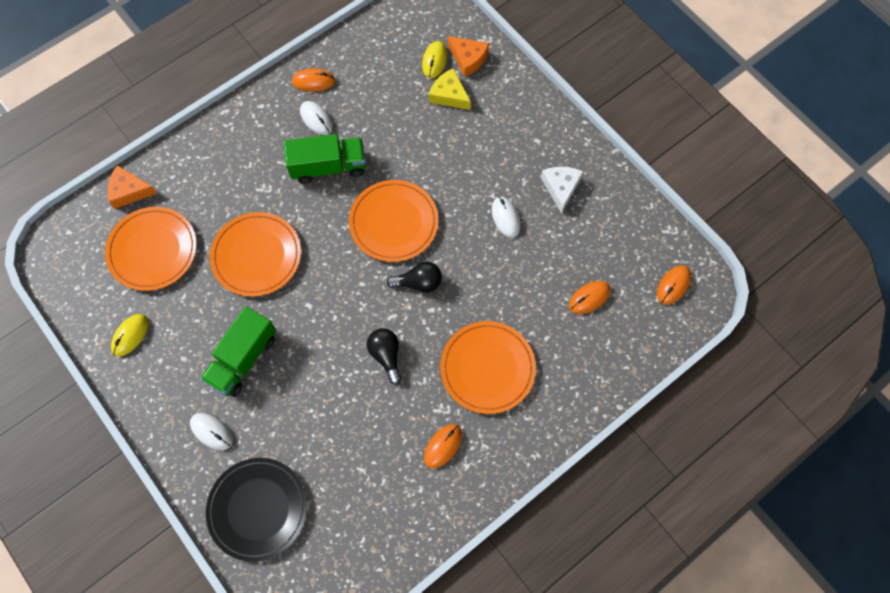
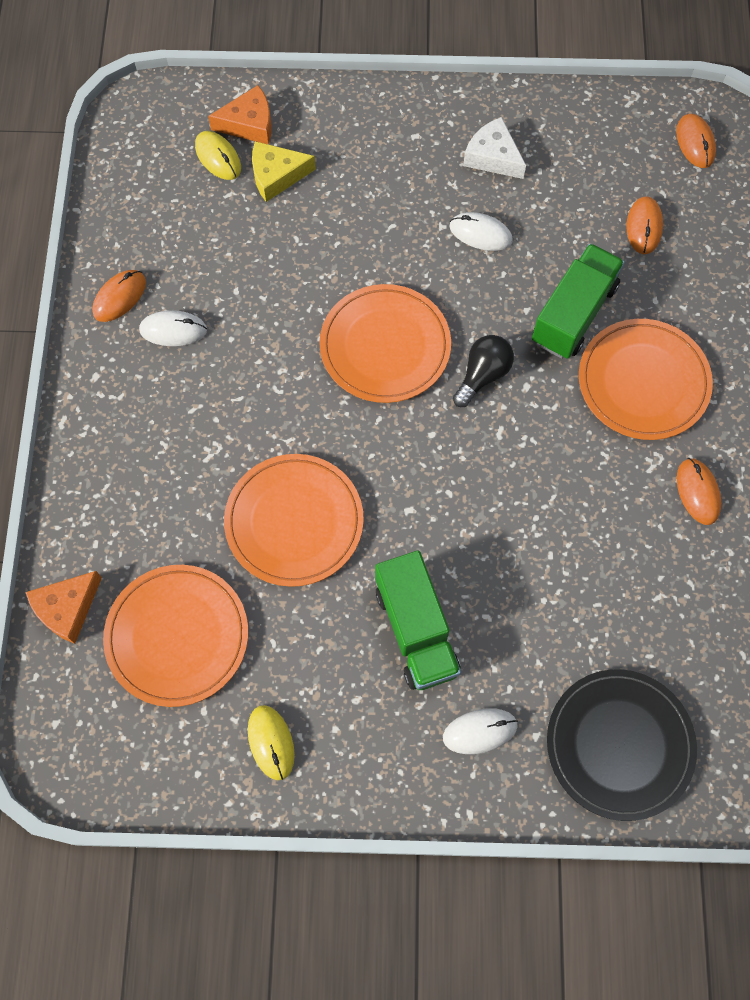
camera: 50 degrees left, 0 degrees up
(328, 167) = (249, 362): green truck -> green truck (573, 314)
(386, 355) = (543, 472): black light bulb -> none

